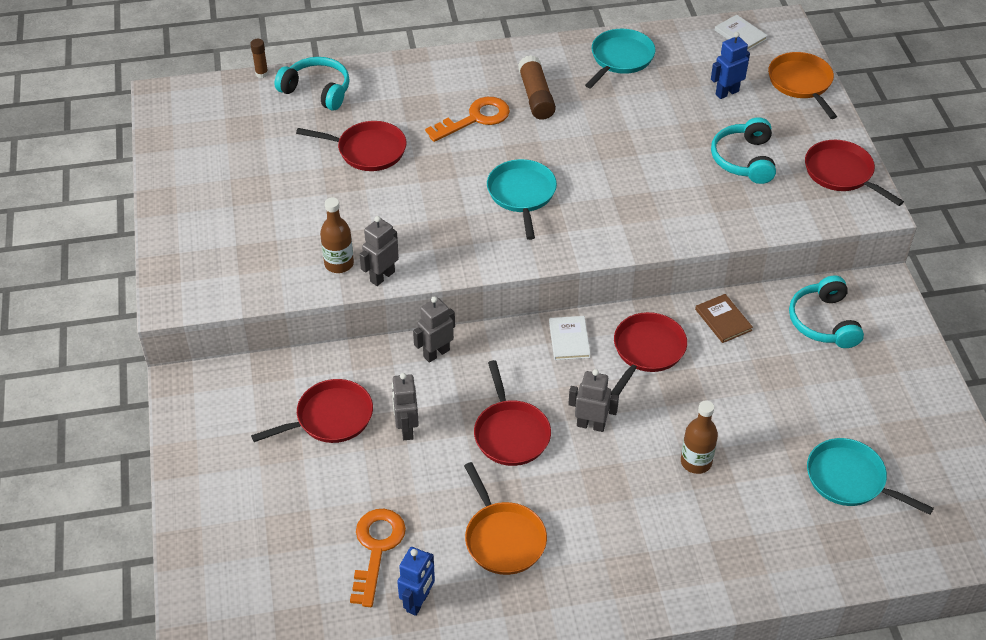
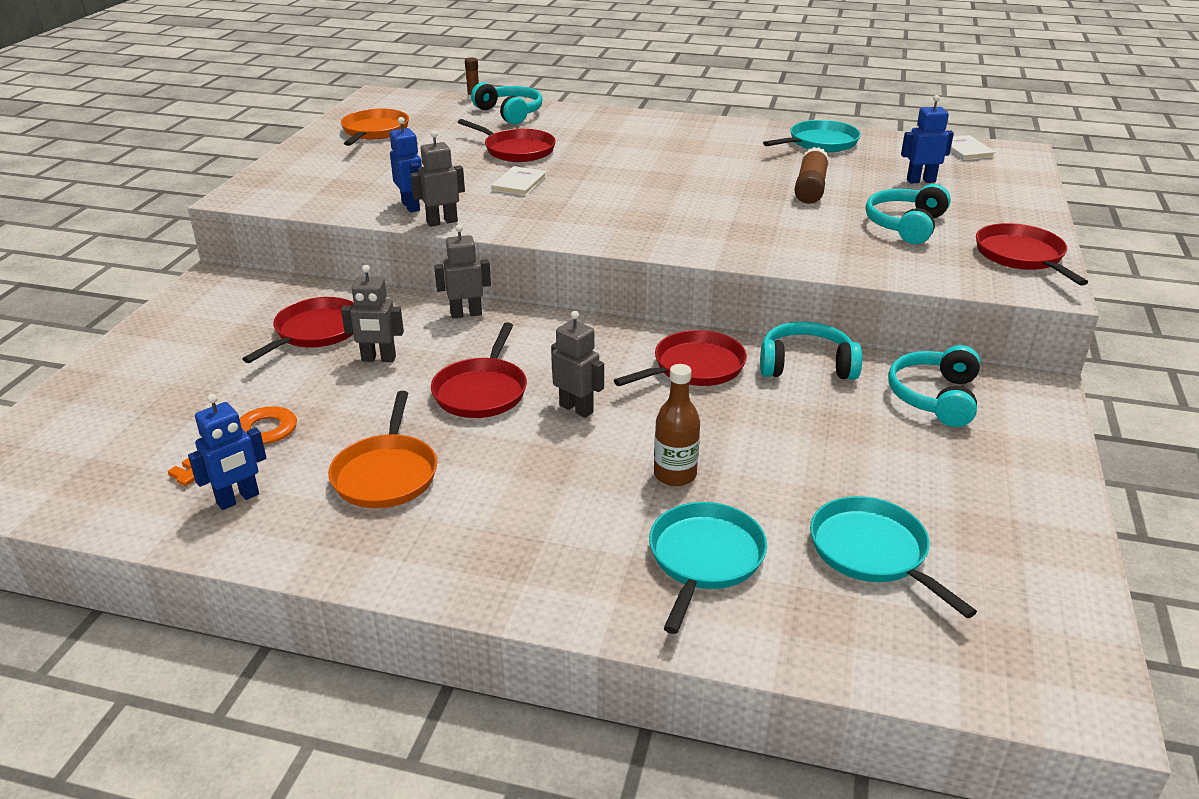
camera: 25 degrees right, 15 degrees down
(330, 417) = (316, 332): red pan -> red pan turned 60 degrees counterclockwise
(339, 264) = (411, 206): brown bottle -> blue robot
(406, 429) = (378, 359): grey robot -> grey robot turned 105 degrees counterclockwise
(475, 119) = (637, 151): orange key -> none
(522, 194) = (636, 201): turquoise pan -> turquoise pan (704, 558)
(536, 96) = (711, 149): brown glue stick -> brown glue stick (810, 188)
(569, 339) = (614, 338): white book -> white book (519, 183)
(723, 320) = (806, 365): brown book -> turquoise headphones
(801, 83) = (1014, 189): orange pan -> orange pan (374, 131)

